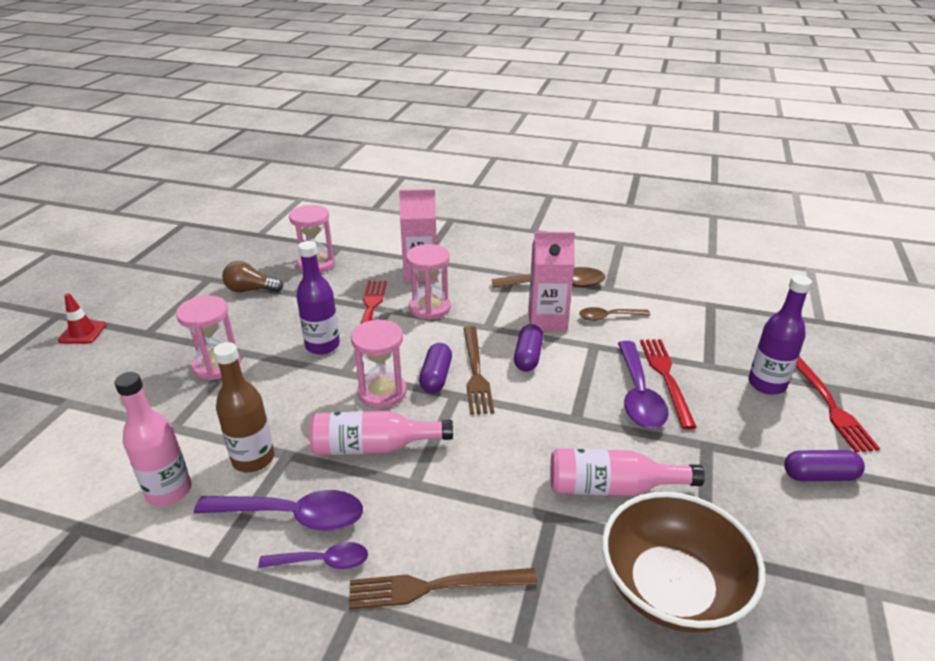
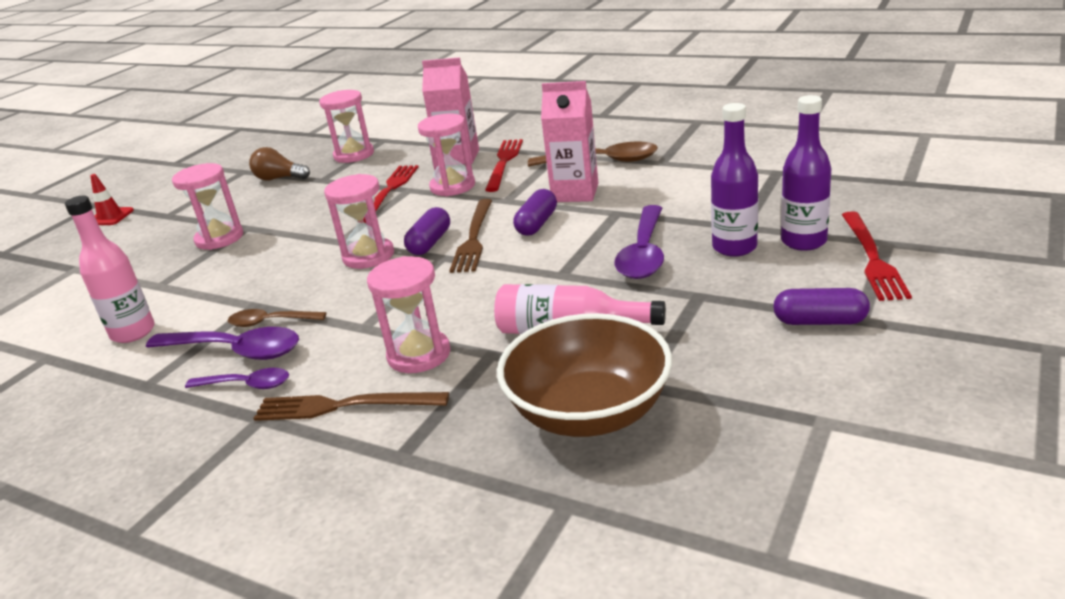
camera: 15 degrees right, 5 degrees down
(253, 459) = (219, 309): brown bottle -> none
(322, 345) = (328, 220): purple bottle -> purple bottle (734, 247)
(373, 447) = (338, 299): pink bottle -> none
(483, 518) = (419, 355): none -> pink hourglass
(608, 317) = (647, 187): brown spoon -> brown spoon (270, 322)
(666, 378) = (684, 238): red fork -> red fork (504, 163)

